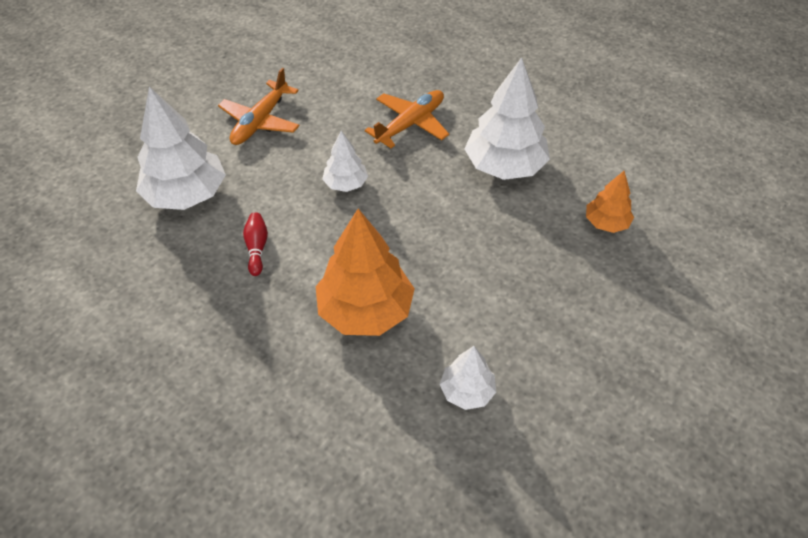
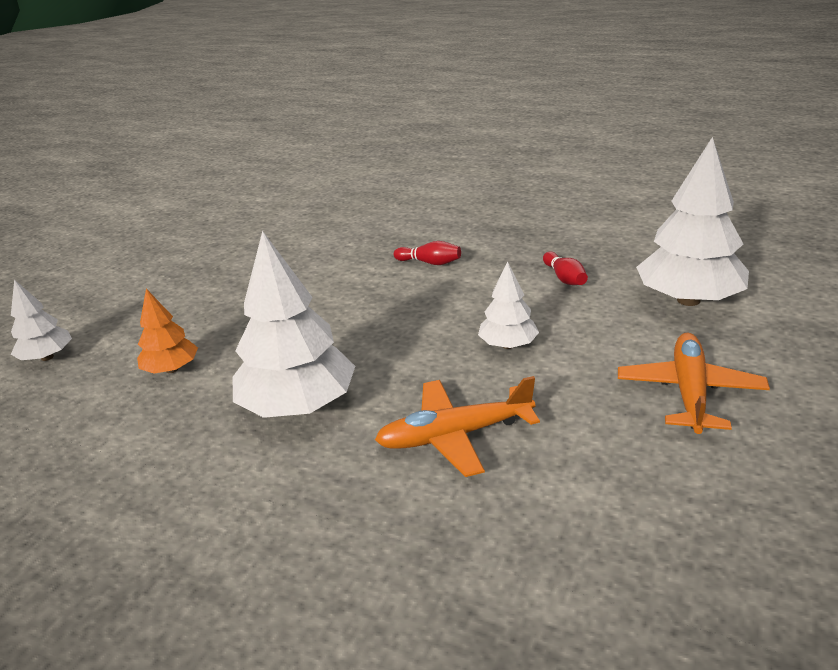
camera: 170 degrees right, 20 degrees down
(365, 310) = (430, 262): orange tree -> red bowling pin
(410, 124) = (455, 435): orange plane -> orange plane turned 45 degrees clockwise
(467, 391) = (329, 242): white tree -> white tree (47, 357)

